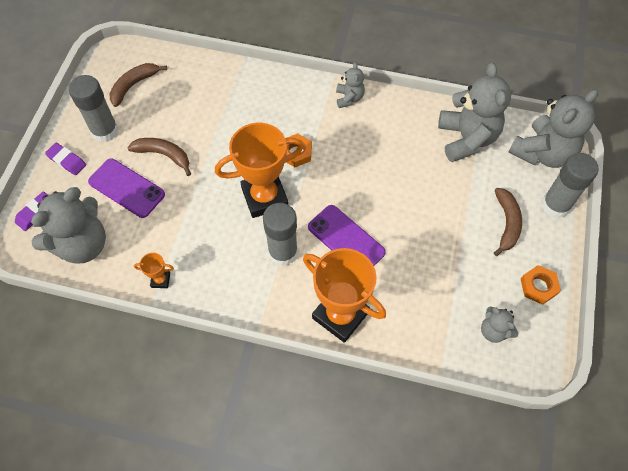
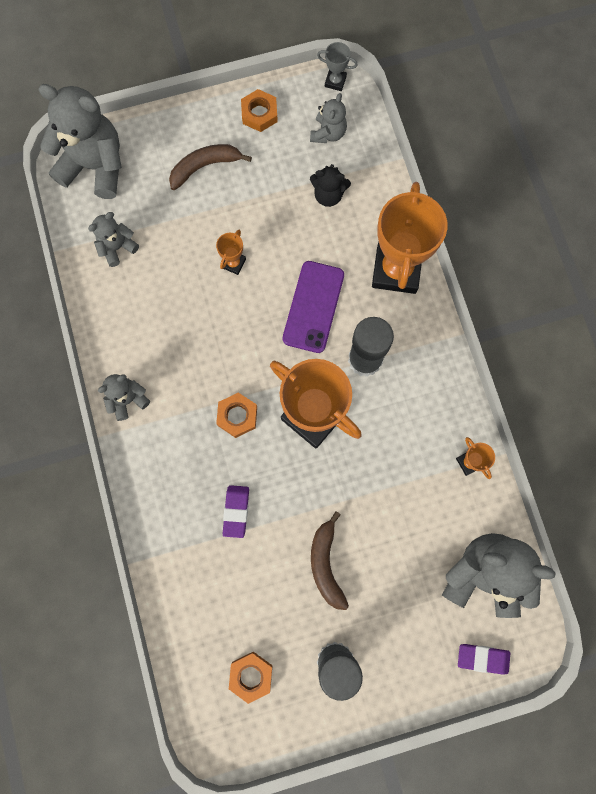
camera: 120 degrees left, 15 degrees up
(67, 161) = (400, 676): purple eraser -> purple eraser (236, 511)
(126, 188) = (391, 576): purple phone -> none
(133, 85) = (251, 676): brown banana -> orange nut
(412, 204) = (233, 263): none -> orange trophy
(435, 300) = (328, 195): none -> black teddy bear
(467, 139) = (117, 247): grey teddy bear -> grey teddy bear, size x0.50
(544, 365) = (335, 81): none -> grey trophy
(555, 205) = (156, 131): grey glue stick -> none

